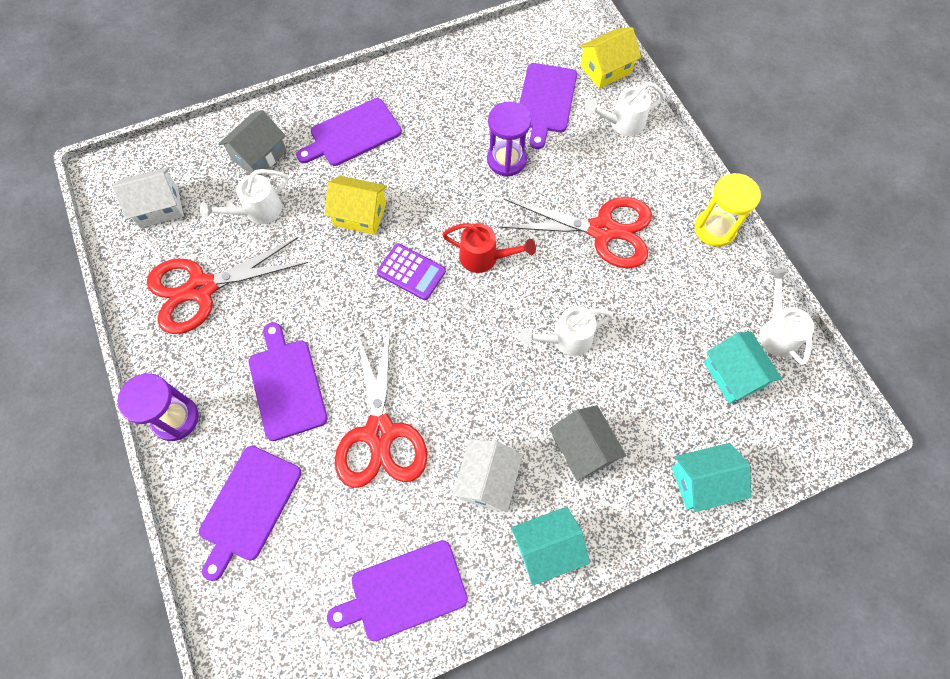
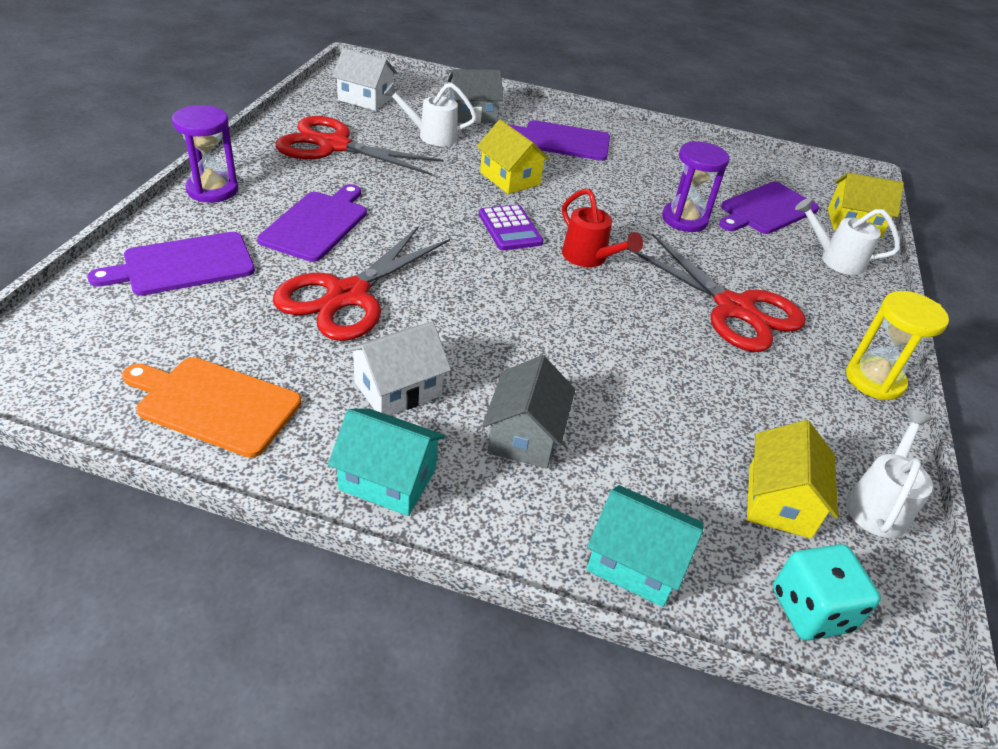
camera: 35 degrees right, 25 degrees down
(404, 591) = (214, 404): purple cutting board -> orange cutting board
(566, 339) = (605, 351): white watering can -> none
(733, 374) = (779, 501): turquoise house -> yellow house
(793, 435) = (811, 610): none -> turquoise dice

